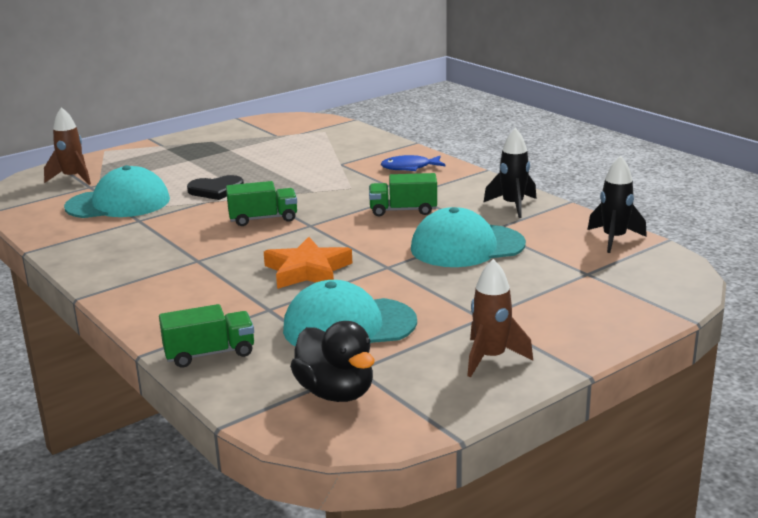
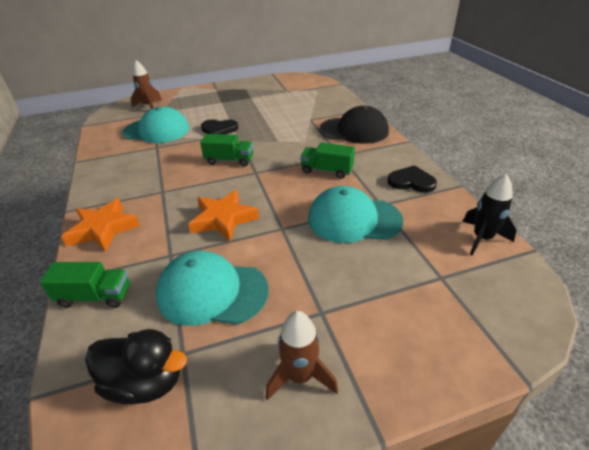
camera: 20 degrees right, 15 degrees up
(153, 304) = (103, 229): none -> orange star
(336, 393) = (145, 382): black duck -> black duck turned 60 degrees counterclockwise
(409, 168) = (354, 130): blue fish -> black cap
(513, 206) = (411, 181): black rocket -> black heart

